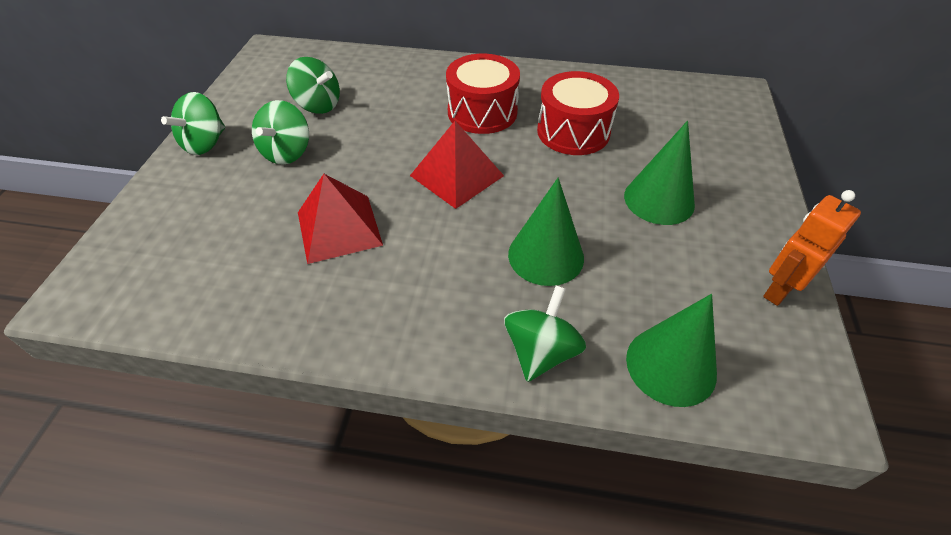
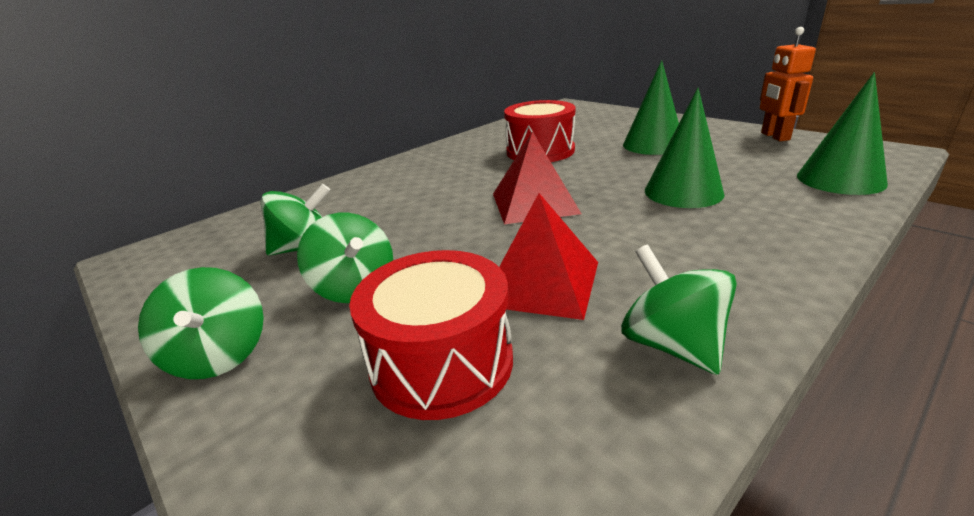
camera: 50 degrees left, 20 degrees down
(482, 112) = (462, 174): red drum -> red drum (441, 362)
(540, 351) = (807, 220): green spinning top -> green spinning top (672, 345)

